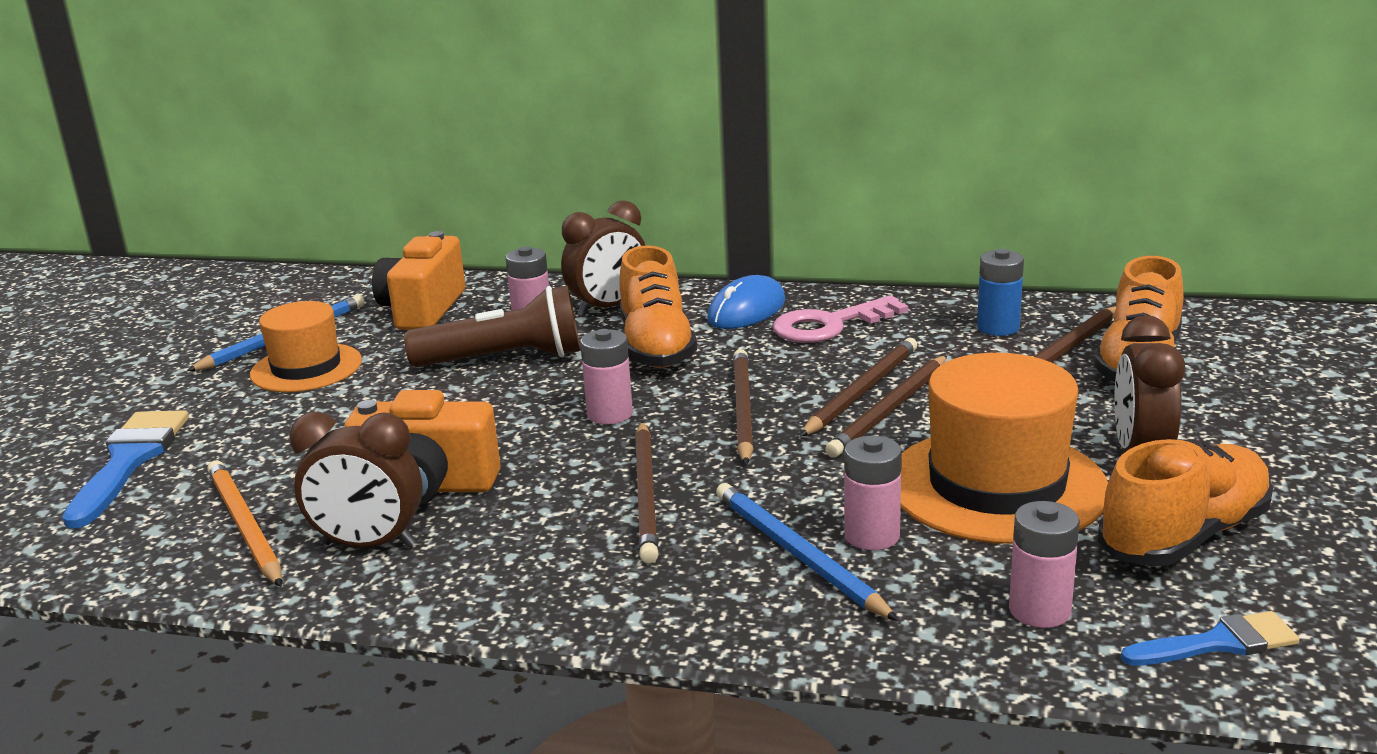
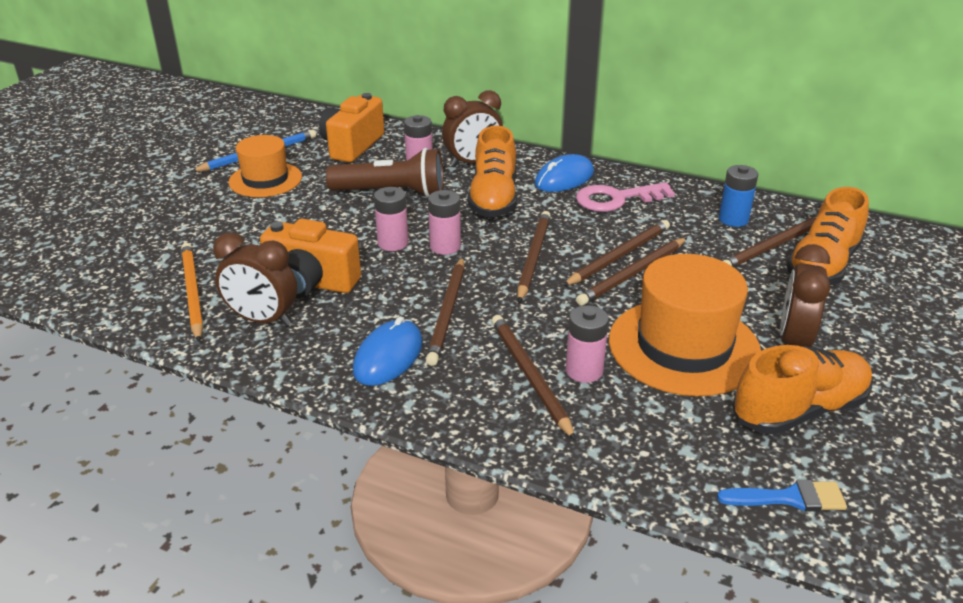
camera: 10 degrees right, 10 degrees up
(129, 461) = (138, 232): blue brush -> none
(580, 562) = (388, 357): none -> blue mouse
(798, 555) = (530, 377): blue pencil -> brown pencil
(1039, 610) = (675, 449): pink battery -> pink battery (393, 243)

